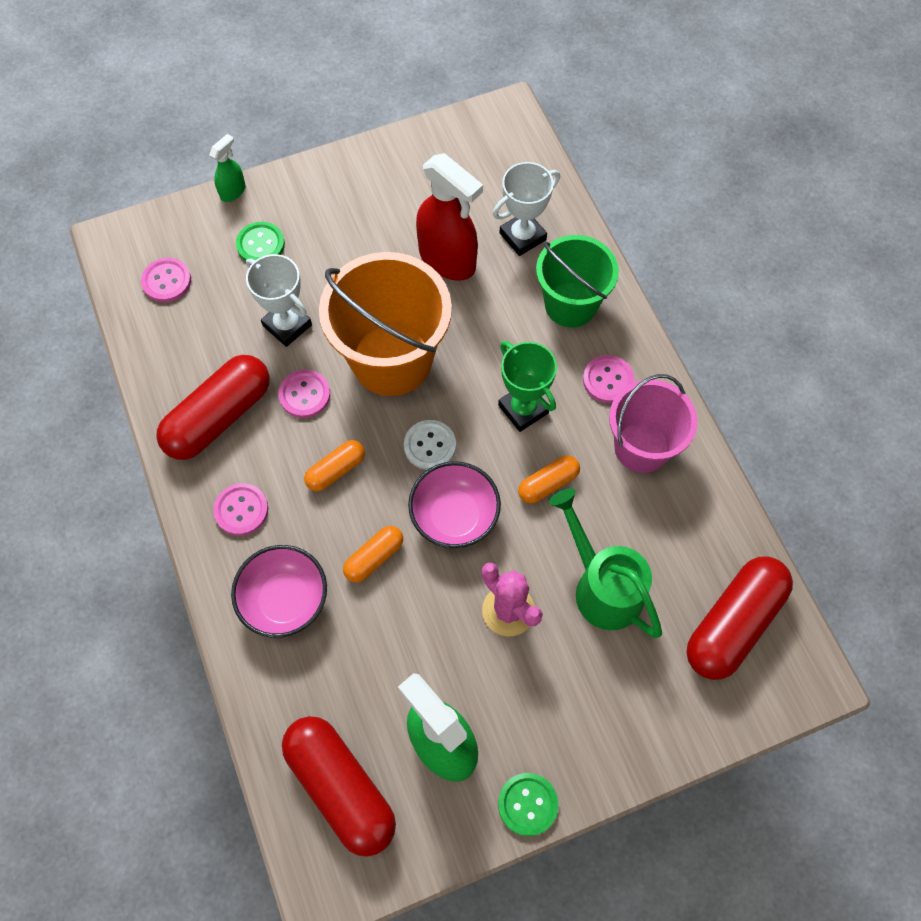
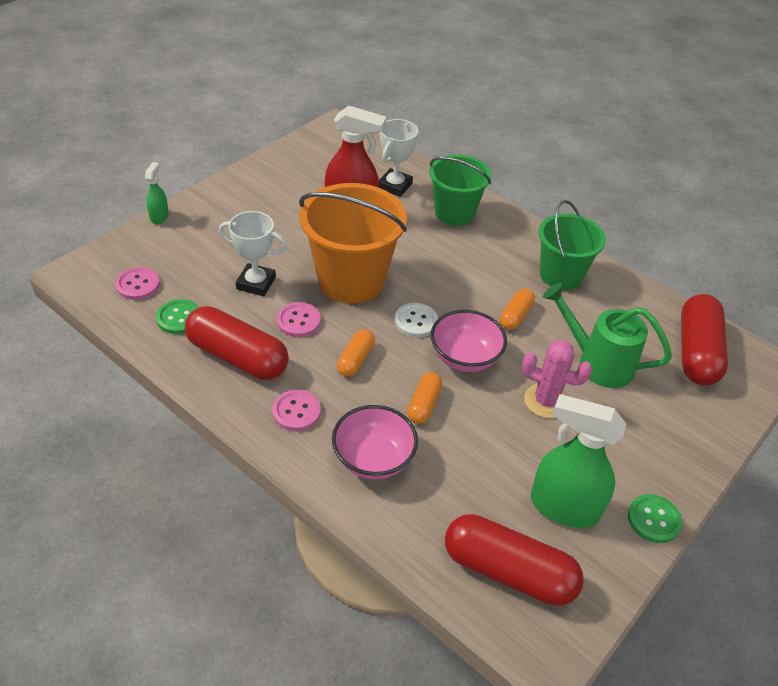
camera: 30 degrees left, 20 degrees down
(219, 417) = (237, 357): red capsule -> red capsule turned 75 degrees counterclockwise
(260, 244) = (202, 242): green button -> green button (179, 318)
(523, 409) = (466, 279): green trophy -> none
(608, 380) = (510, 246): pink button -> none
(641, 447) = (561, 275): pink bucket -> green bucket

